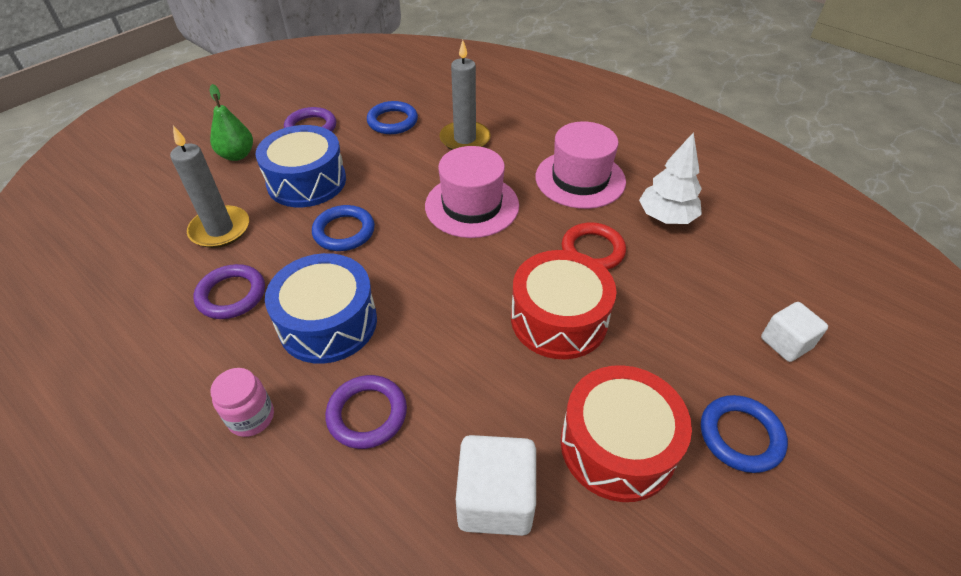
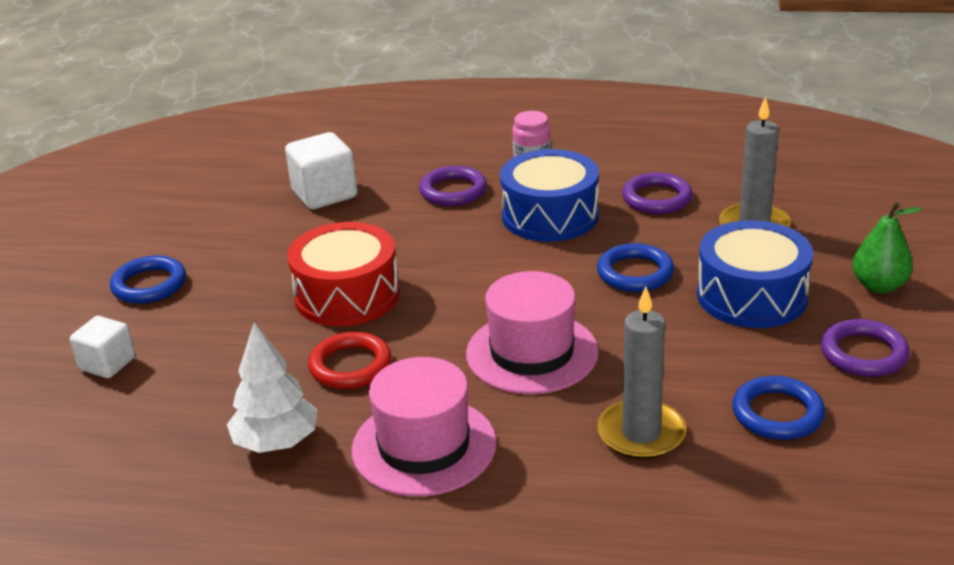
camera: 150 degrees right, 15 degrees down
(617, 445) = (250, 245): red drum -> none

